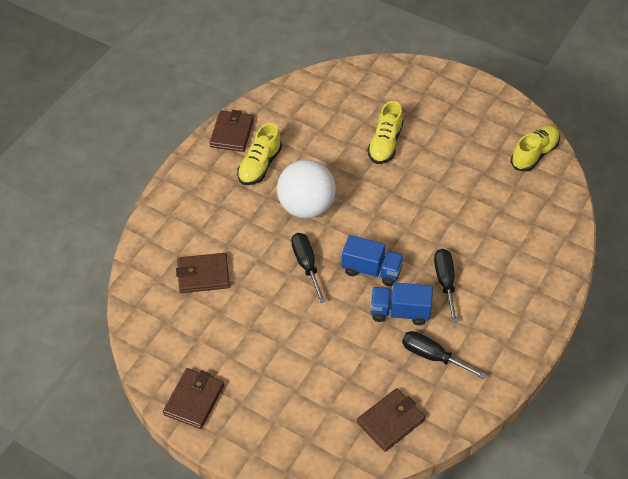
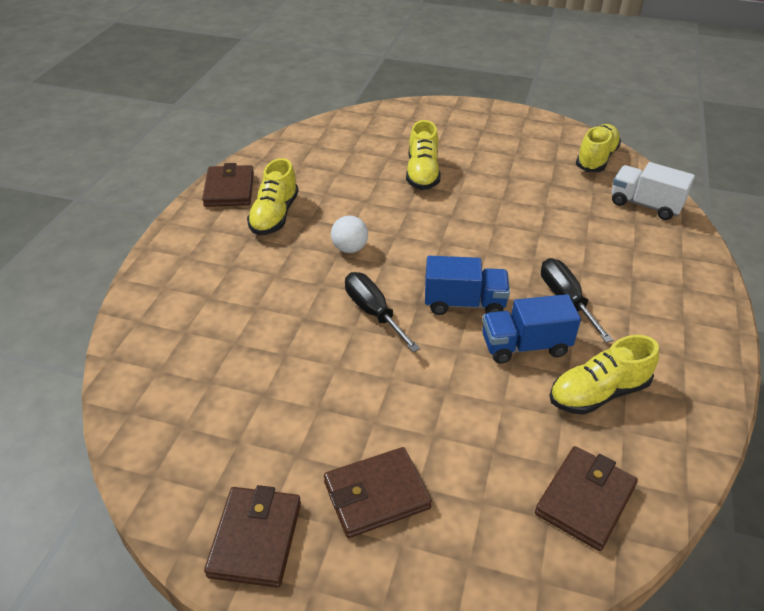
camera: 15 degrees left, 10 degrees down
(203, 275) = (228, 351): brown wallet -> brown wallet (376, 495)
(306, 207) = (349, 249): white ball -> white ball, size x0.47
(432, 356) = (598, 393): black screwdriver -> yellow shoe
(549, 209) = (645, 205): none -> white truck

